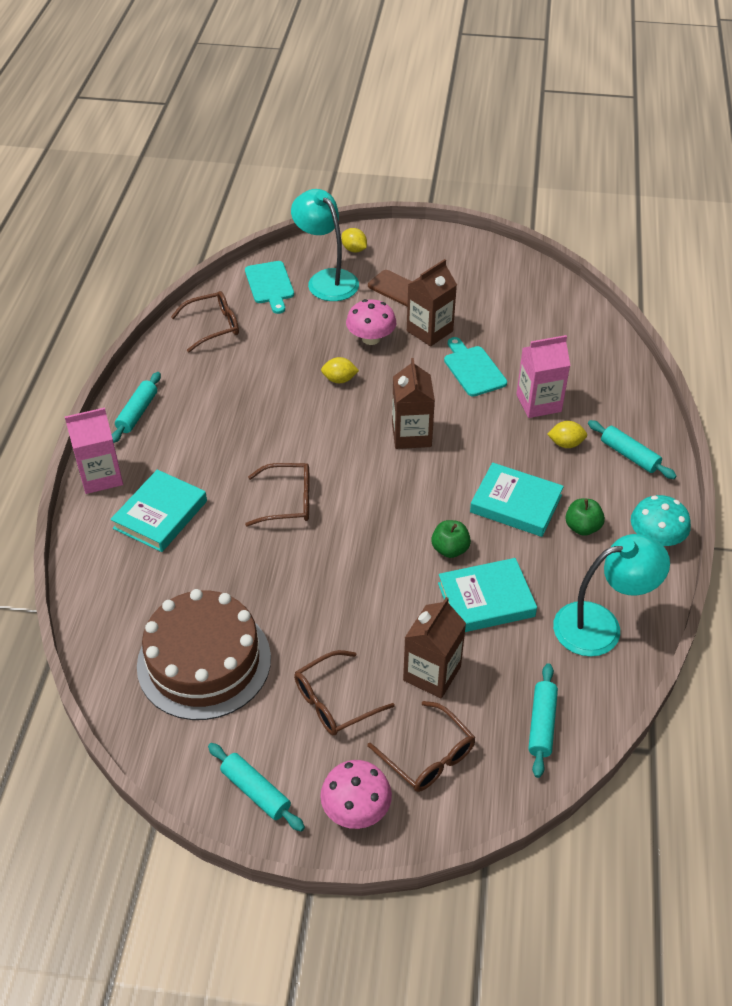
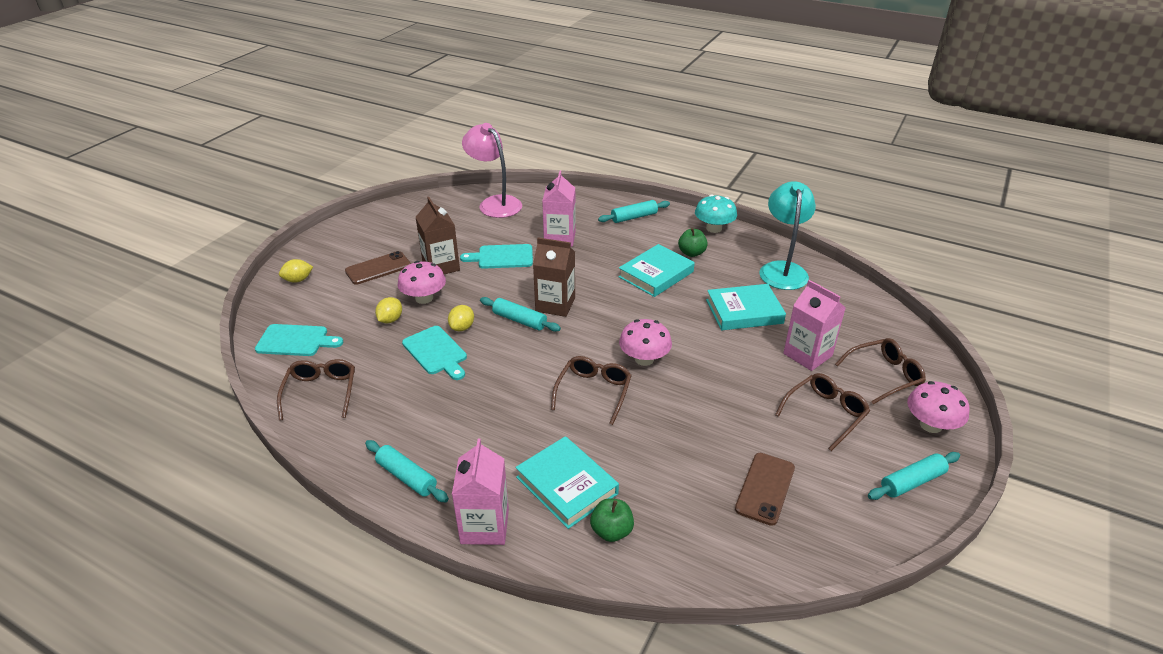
camera: 70 degrees left, 10 degrees down
(204, 661) = (765, 488): brown cake -> brown phone
(295, 375) = (436, 352): none -> turquoise cutting board
(326, 279) = (323, 305): turquoise lamp -> none
(334, 701) = (825, 413): brown glasses -> brown glasses turned 120 degrees counterclockwise
(355, 528) = (644, 359): none -> pink mushroom
(432, 673) = (807, 355): brown carton -> pink carton
(450, 549) = (688, 316): green apple -> green apple (611, 531)
(486, 600) = (744, 311): turquoise book -> turquoise book turned 75 degrees clockwise
(542, 724) = (862, 316): turquoise rolling pin -> turquoise rolling pin (519, 320)
(565, 444) = (608, 238): yellow lemon -> yellow lemon (390, 320)
(576, 329) = (495, 203): none -> pink lamp

